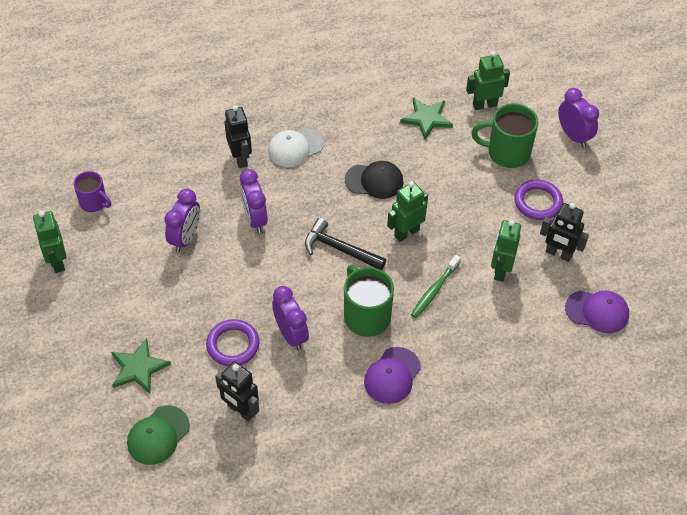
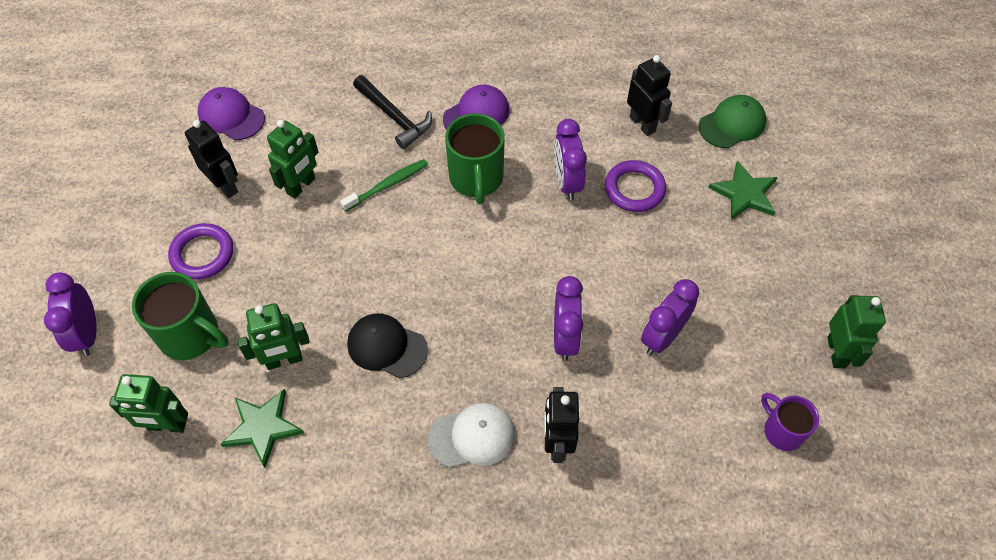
camera: 160 degrees left, 5 degrees up
(340, 249) = (473, 265): black hammer -> black hammer (394, 117)
(406, 232) = (383, 262): green robot -> green robot (284, 360)

